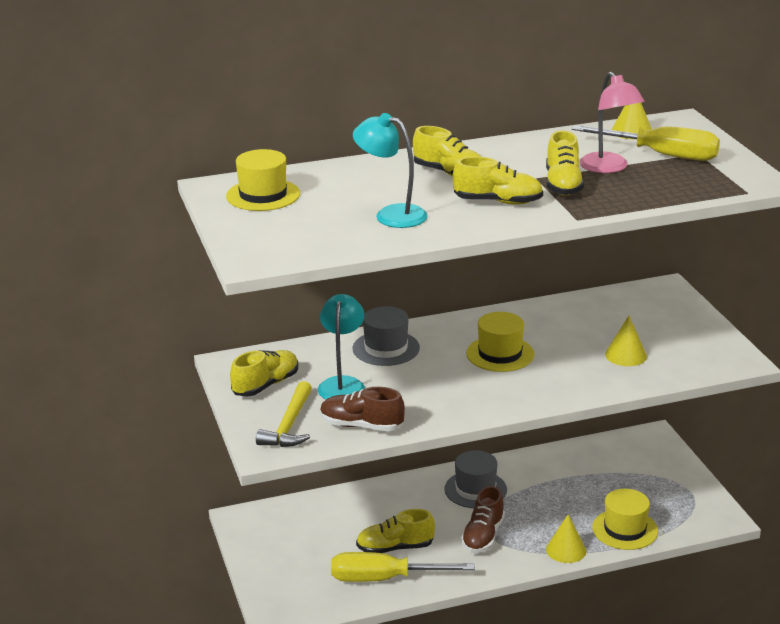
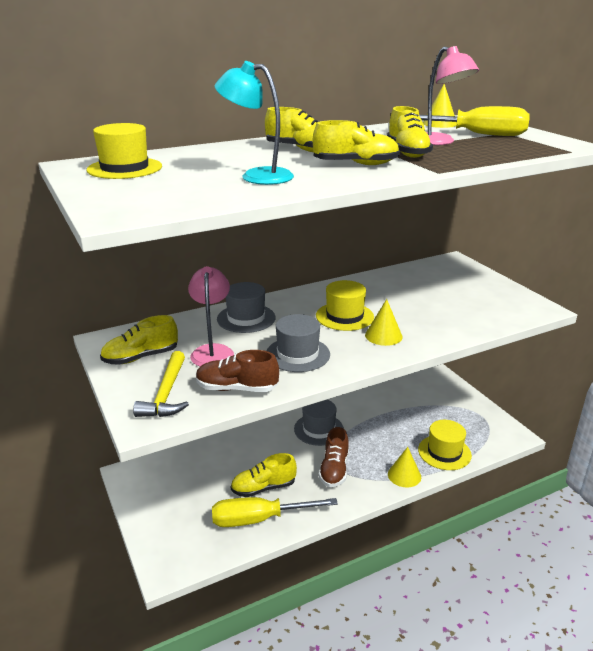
camera: 10 degrees left, 0 degrees up
(266, 385) = (141, 357): yellow shoe -> yellow shoe turned 150 degrees counterclockwise
(342, 384) = (212, 351): turquoise lamp -> pink lamp
(434, 394) = (297, 354): none -> grey hat
(626, 355) = (448, 310): yellow cone -> yellow cone (383, 335)

